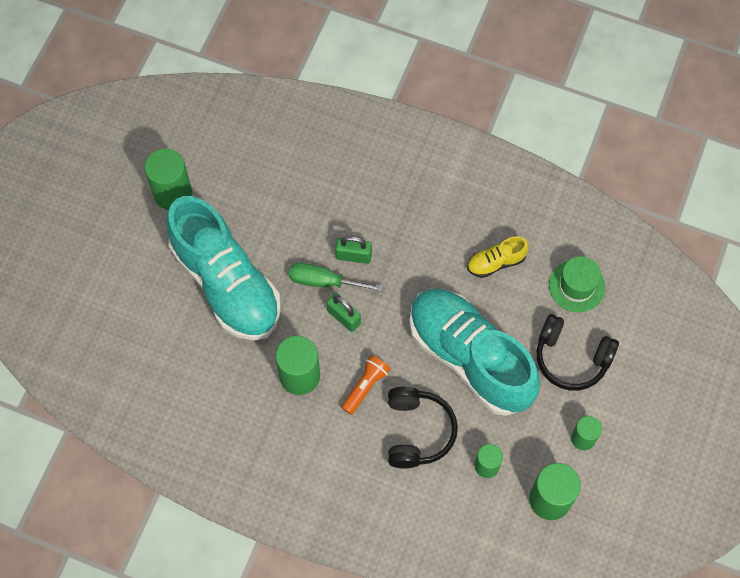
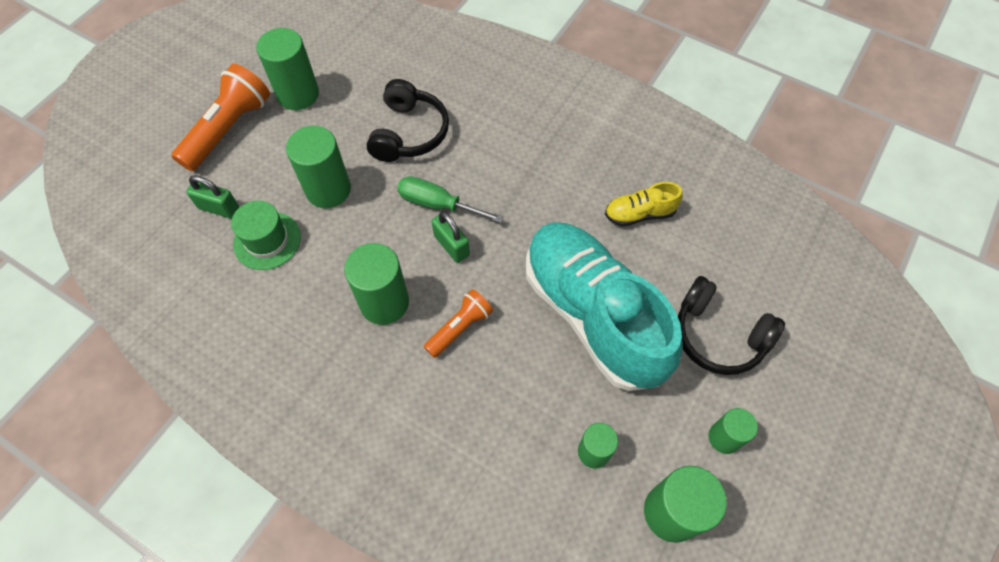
camera: 10 degrees right, 5 degrees down
(120, 239) = (228, 129): none -> orange flashlight
(226, 283) = (328, 190): turquoise shoe -> green cylinder
(353, 256) = (477, 183): green padlock -> green padlock (219, 208)
(417, 431) = (512, 393): black headphones -> black headphones (409, 133)
(576, 286) = (733, 253): green hat -> green hat (267, 240)

